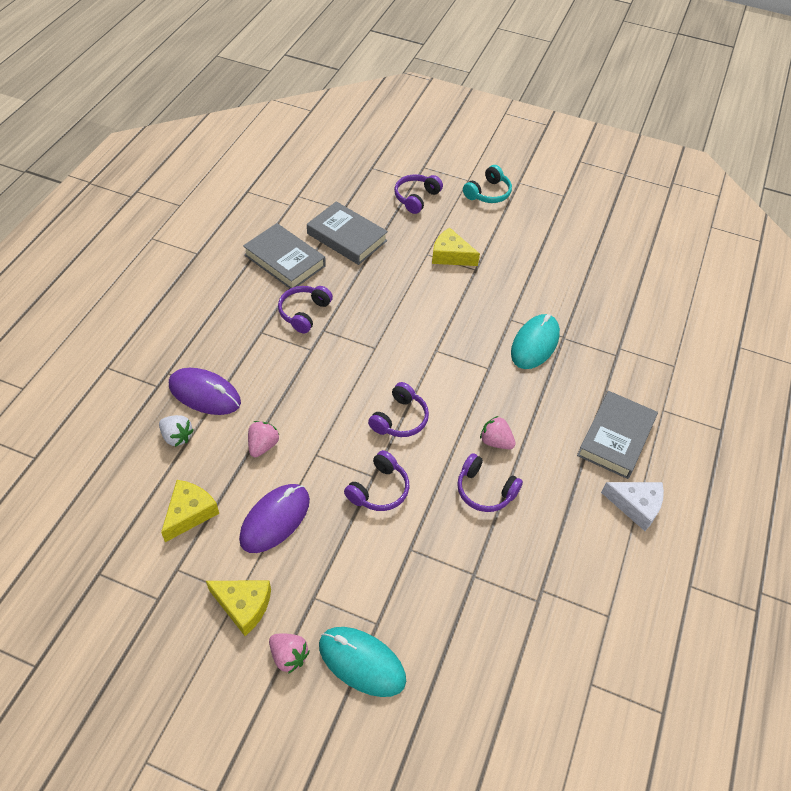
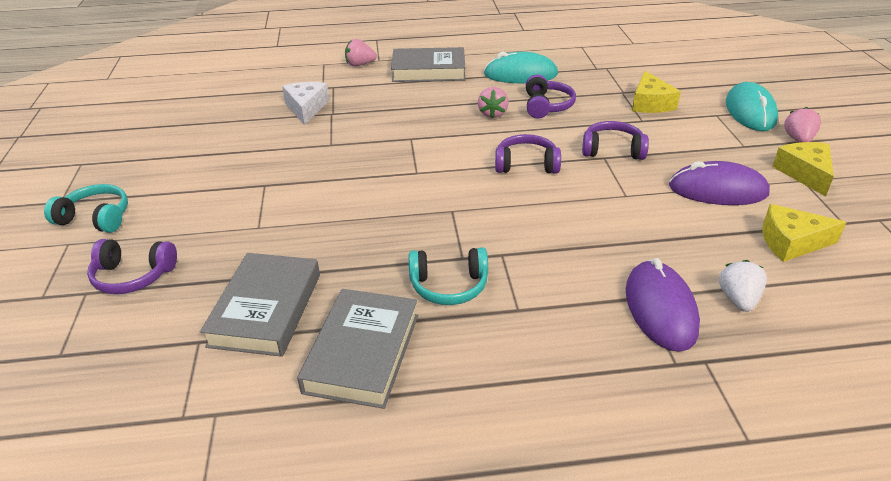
camera: 115 degrees left, 15 degrees down
(263, 445) = (661, 231): pink strawberry -> pink strawberry (360, 64)
(304, 313) = (449, 286): purple headphones -> turquoise headphones
(450, 255) = (249, 209): yellow cheese -> yellow cheese (650, 103)
(535, 344) = (354, 124): turquoise mouse -> turquoise mouse (520, 74)
(636, 506) = (484, 53): white cheese -> white cheese (306, 108)

